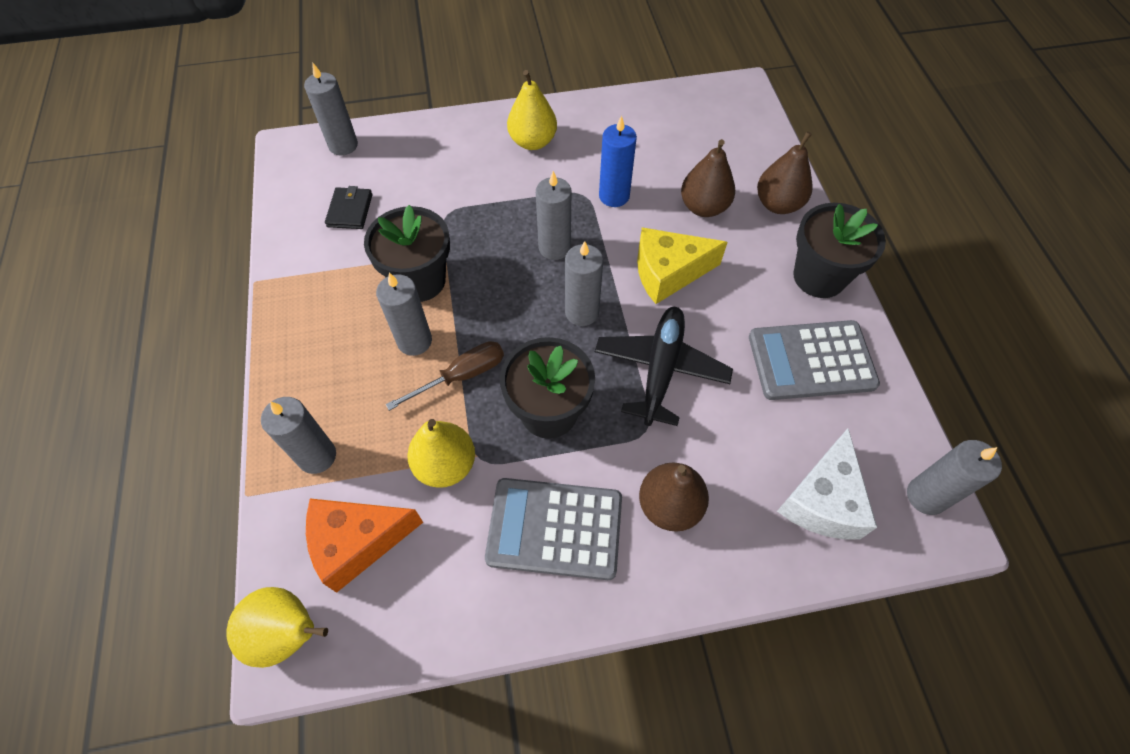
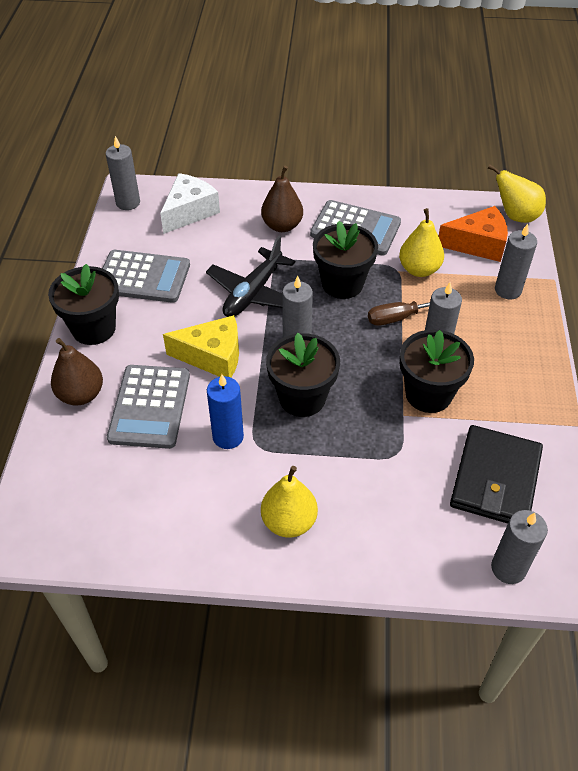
camera: 165 degrees left, 10 degrees down
(350, 210) = (495, 479): black wallet -> black wallet, size x1.96
(554, 248) = (302, 398): grey candle -> black flower pot
(703, 207) = (150, 407): brown pear -> grey calculator

